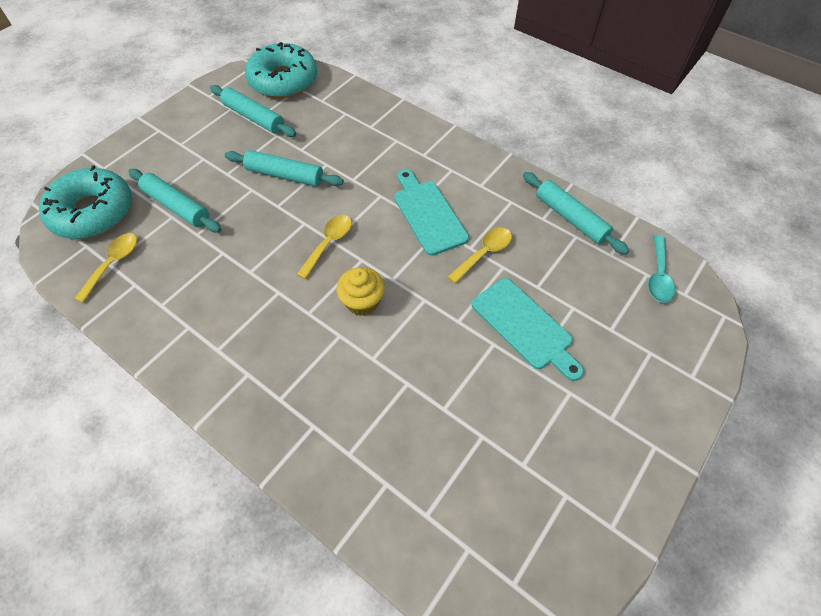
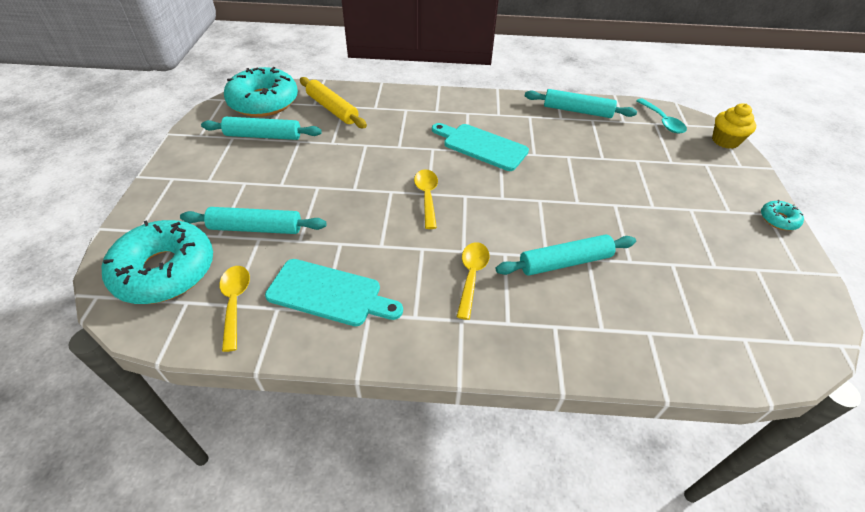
camera: 35 degrees left, 10 degrees down
(285, 175) = (337, 165): turquoise rolling pin -> turquoise rolling pin (564, 262)
(332, 112) = (332, 109): none -> yellow rolling pin
(362, 302) = (497, 223): yellow cupcake -> yellow cupcake (725, 141)
(484, 253) = (547, 154): yellow spoon -> yellow spoon (471, 276)
(524, 326) = (621, 185): turquoise cutting board -> turquoise cutting board (329, 293)
(660, 461) = (778, 219): none -> turquoise donut

